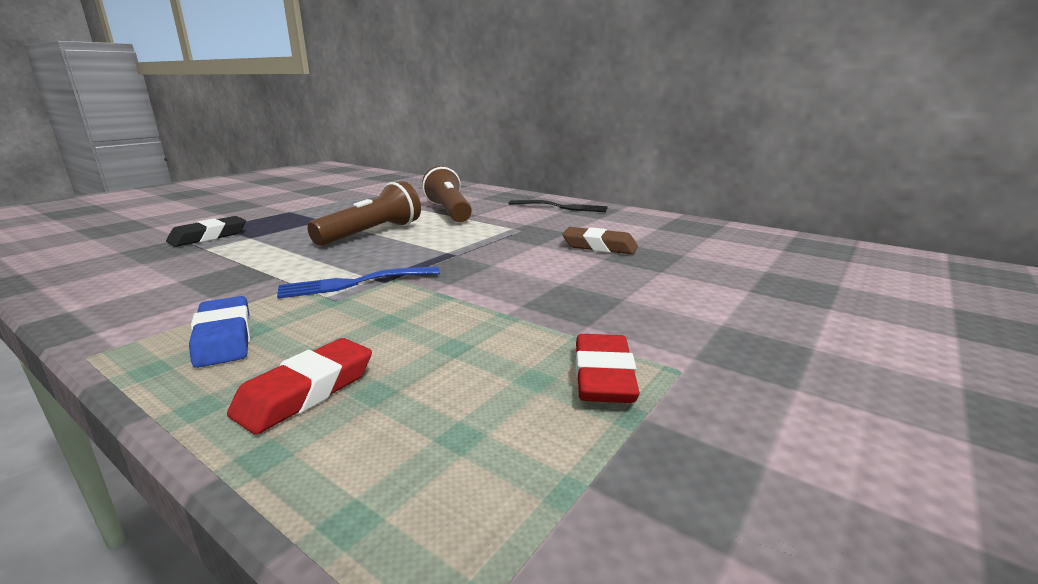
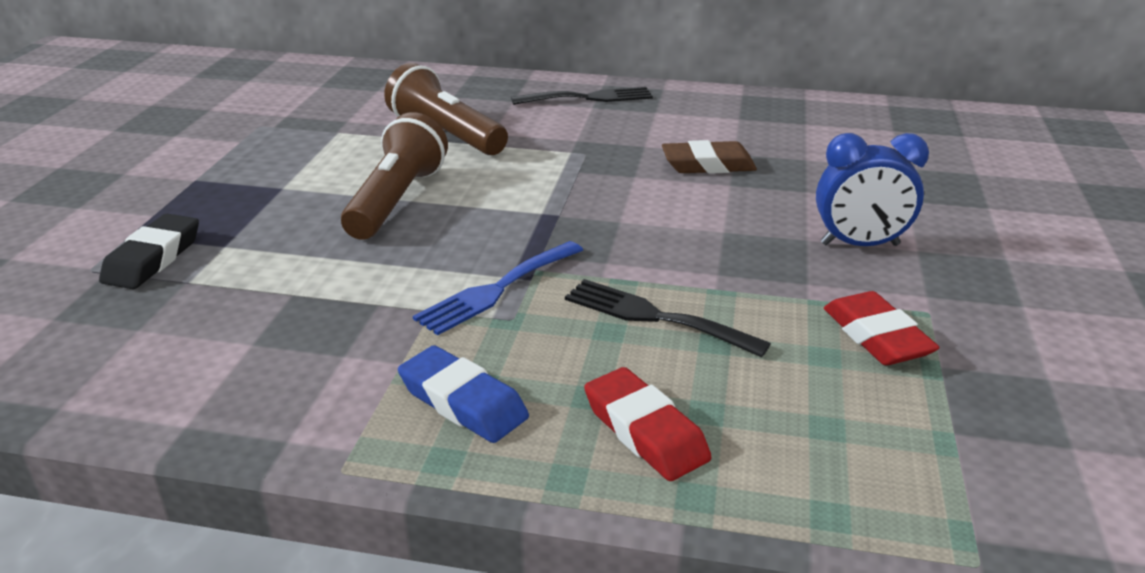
camera: 25 degrees left, 10 degrees up
(306, 392) = (645, 431): red eraser -> red eraser turned 45 degrees counterclockwise
(432, 320) = (654, 317): none -> black fork
(667, 310) = (859, 244): none -> blue clock

